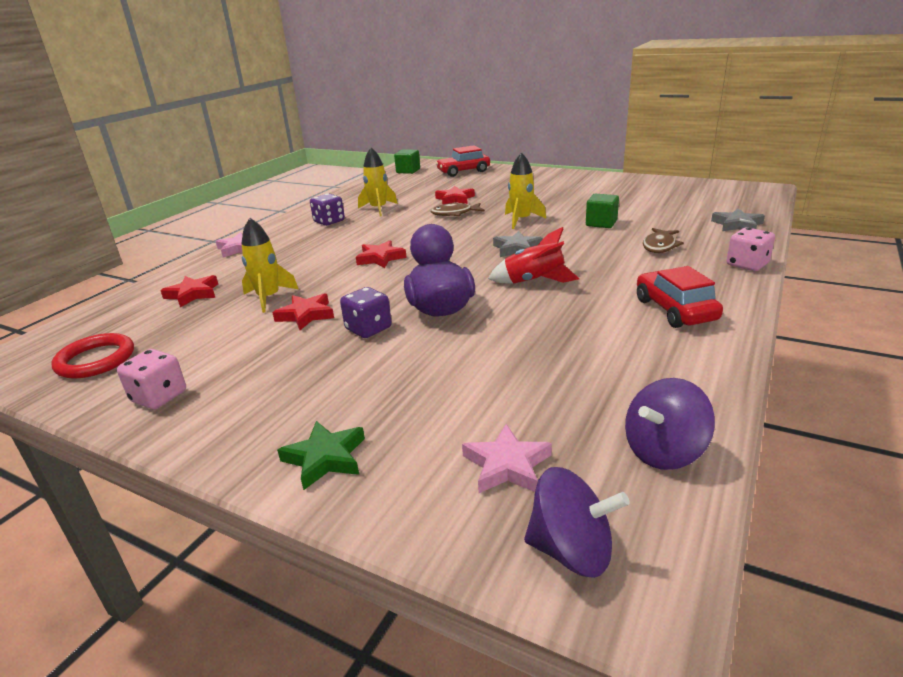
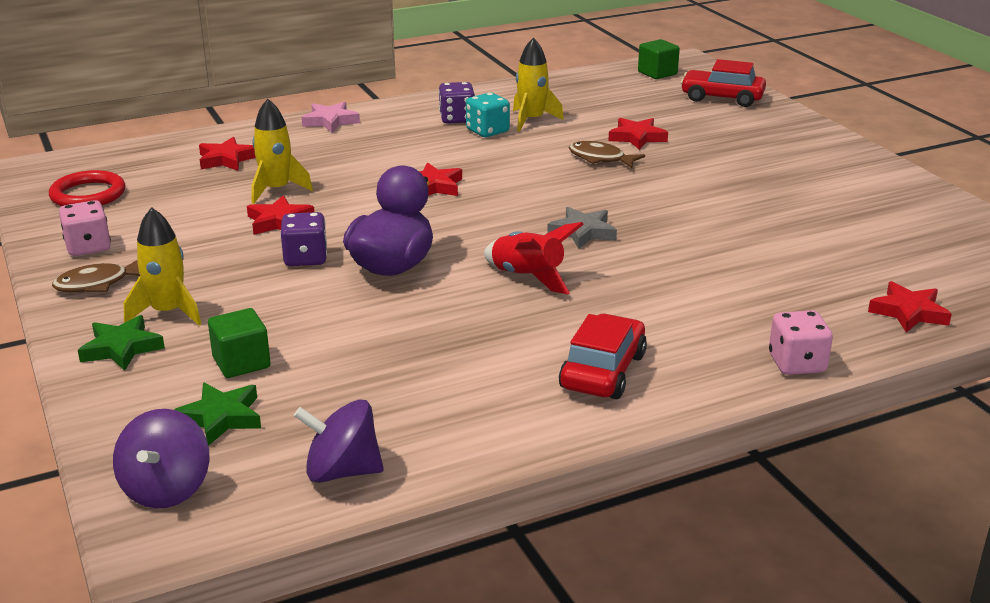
camera: 35 degrees right, 0 degrees up
(361, 221) = (487, 131): none -> turquoise dice
(507, 465) = (220, 418): pink star -> green star
(521, 220) = (657, 197): yellow rocket -> yellow rocket (168, 312)
(571, 550) = (166, 489): purple spinning top -> purple spinning top turned 45 degrees clockwise
(601, 223) = (741, 239): green cube -> green cube (241, 362)
(660, 246) = (746, 297): brown fish -> brown fish (97, 284)
(737, 225) = (908, 312): grey star -> red star

